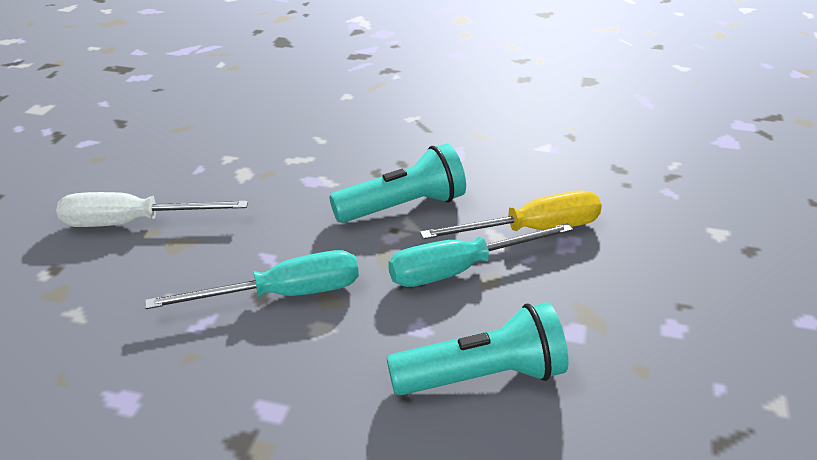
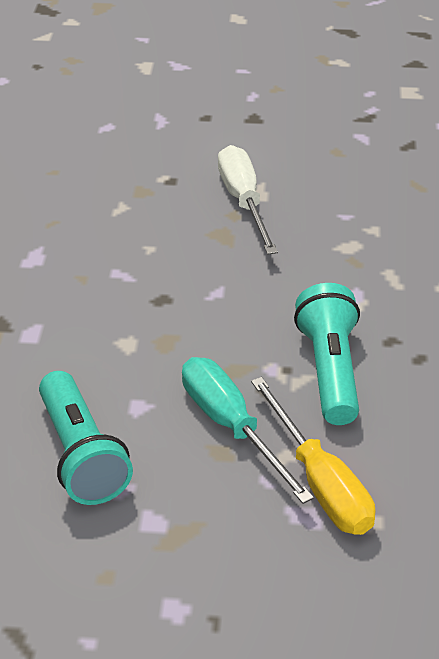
camera: 80 degrees right, 5 degrees up
(283, 295) = (165, 312): turquoise screwdriver -> none
(403, 207) = (330, 370): turquoise flashlight -> turquoise flashlight turned 150 degrees counterclockwise

